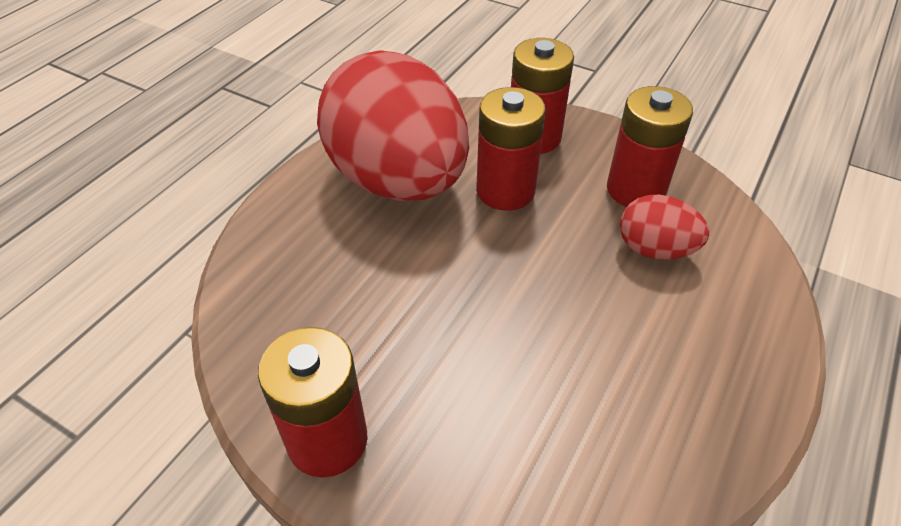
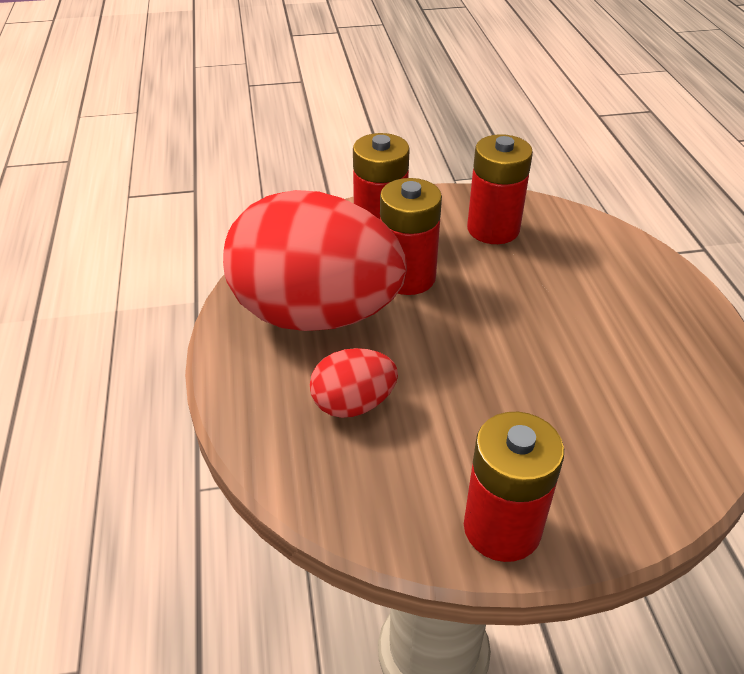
camera: 40 degrees left, 5 degrees down
(655, 249) = (550, 262): red egg -> red egg (353, 404)

